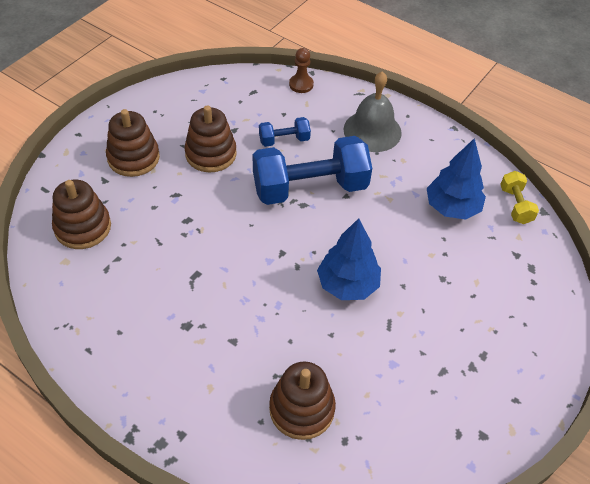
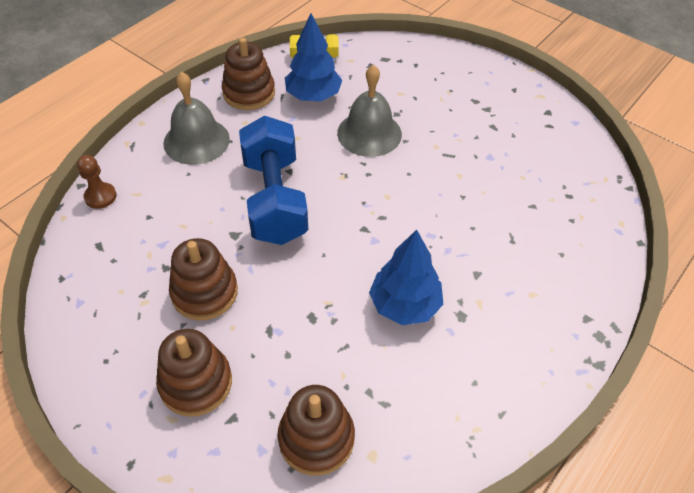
camera: 85 degrees left, 0 degrees up
(284, 140) = (195, 218): blue dumbbell -> none
(302, 409) = (544, 223): brown stacking toy -> brown stacking toy (249, 93)
(347, 285) = (405, 179): blue tree -> blue tree (405, 305)
(407, 255) = (369, 133): none -> grey bell

